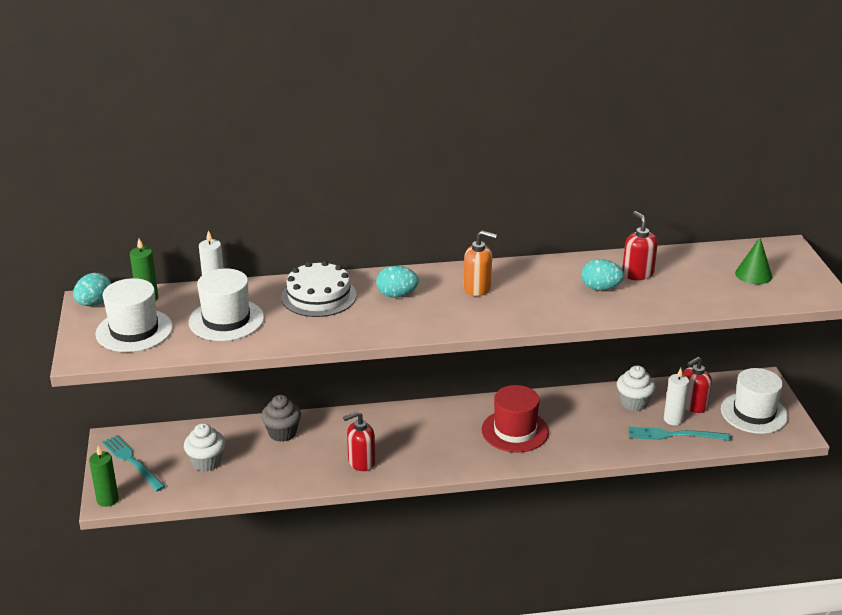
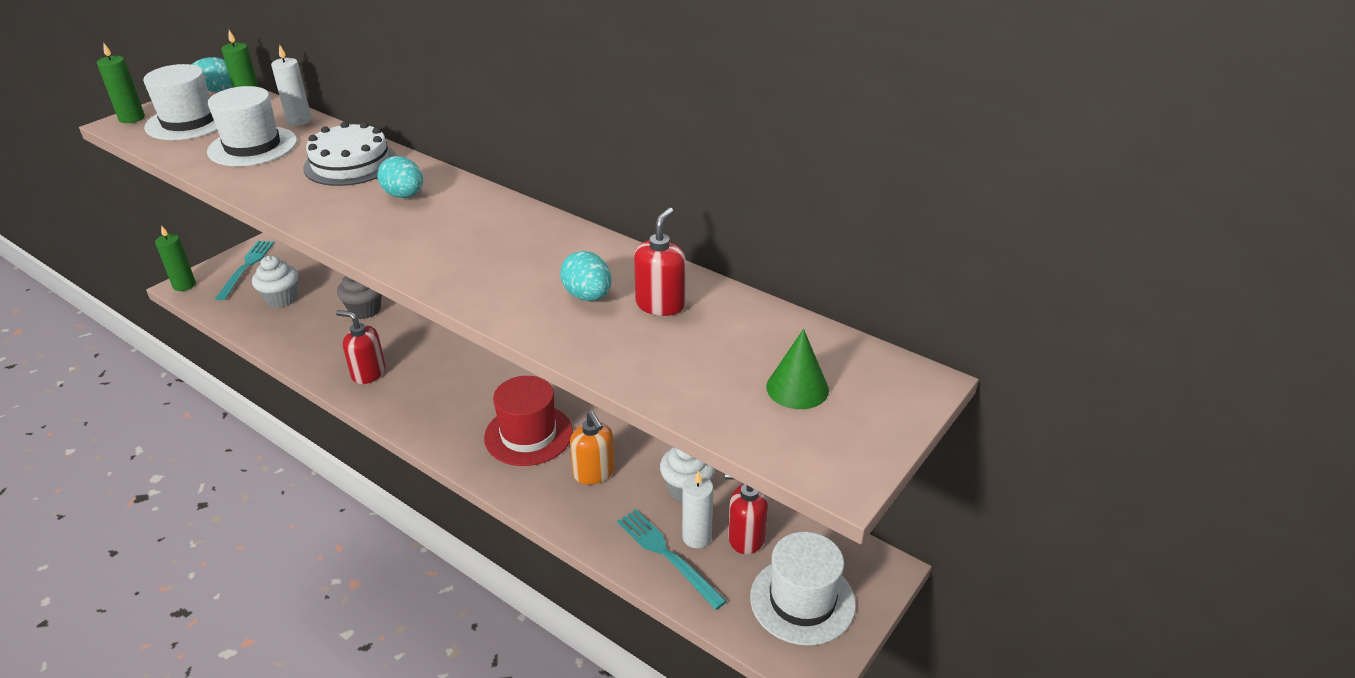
camera: 45 degrees right, 5 degrees up
(80, 350) = (132, 118): none -> green candle
(477, 288) = (479, 228): orange soap dispenser -> orange soap dispenser (594, 473)

